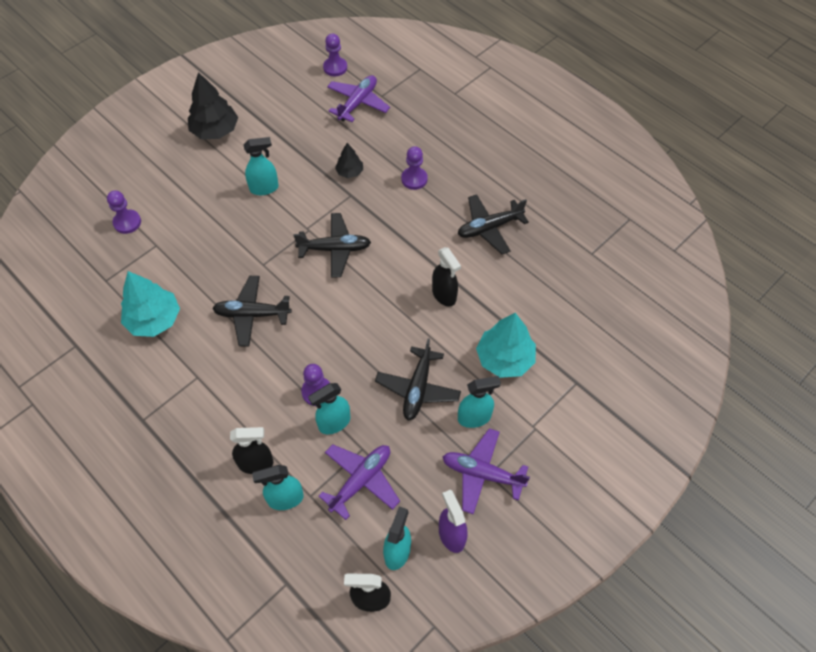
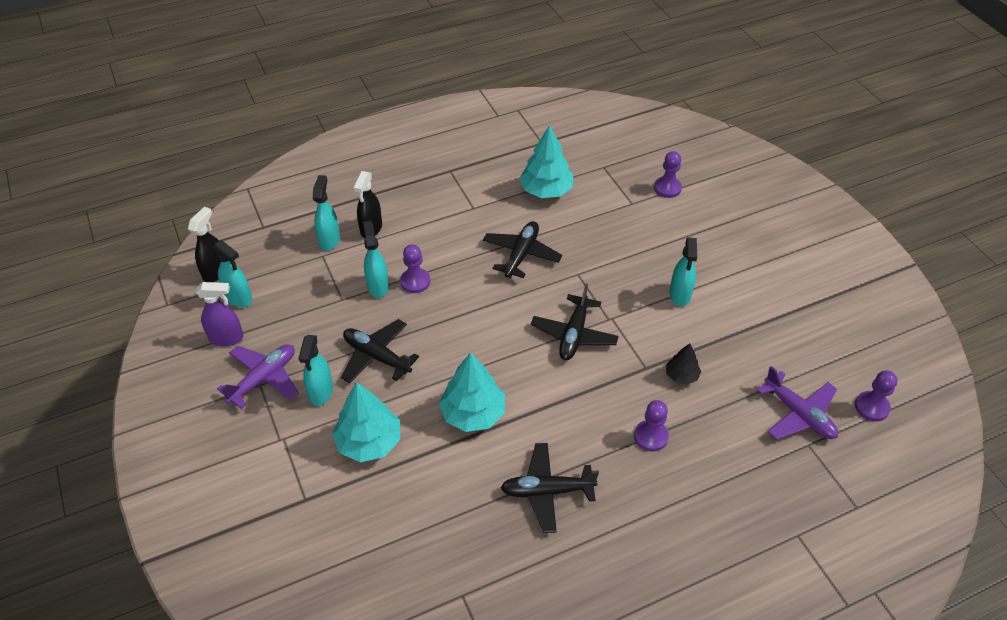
camera: 110 degrees right, 10 degrees down
(215, 130) = (779, 271): black tree -> none
(361, 480) = (314, 291): purple plane -> none
(444, 295) = (473, 413): black spray bottle -> turquoise tree
(489, 228) = (547, 491): black plane -> black plane turned 90 degrees counterclockwise

